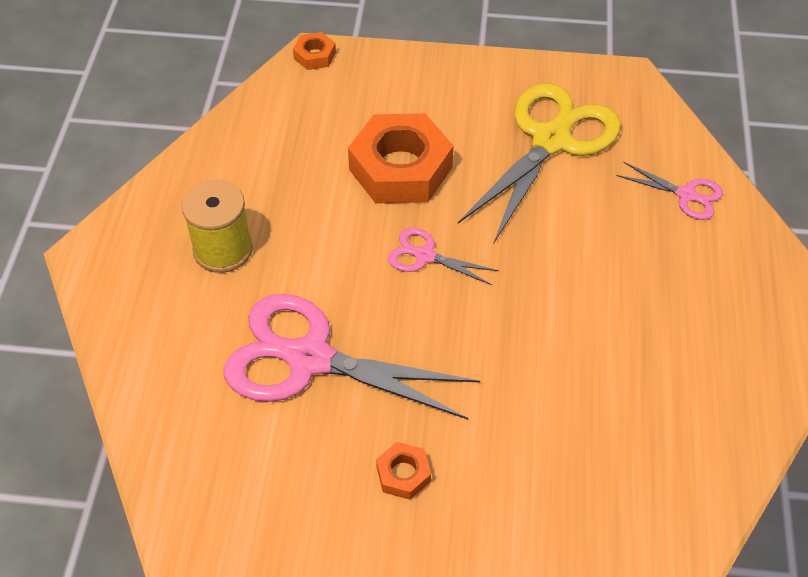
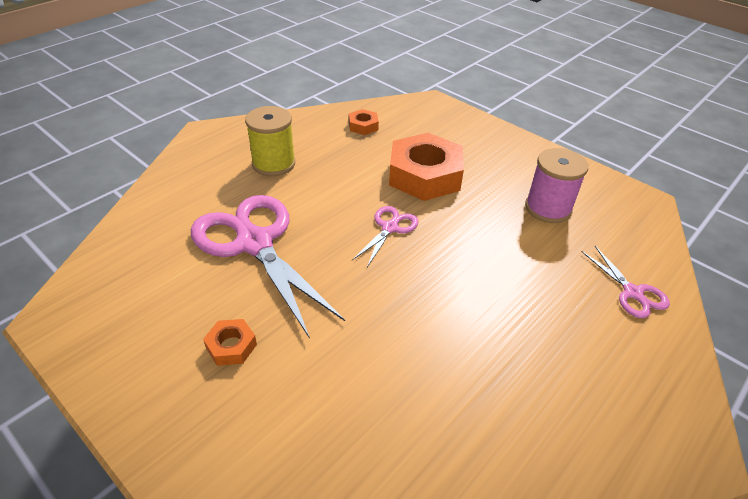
camera: 35 degrees right, 10 degrees down
(315, 55) = (431, 102): orange nut -> orange nut (363, 126)
(425, 256) = (390, 228): pink scissors -> pink scissors turned 60 degrees clockwise
(551, 140) = (548, 208): yellow scissors -> pink spool

